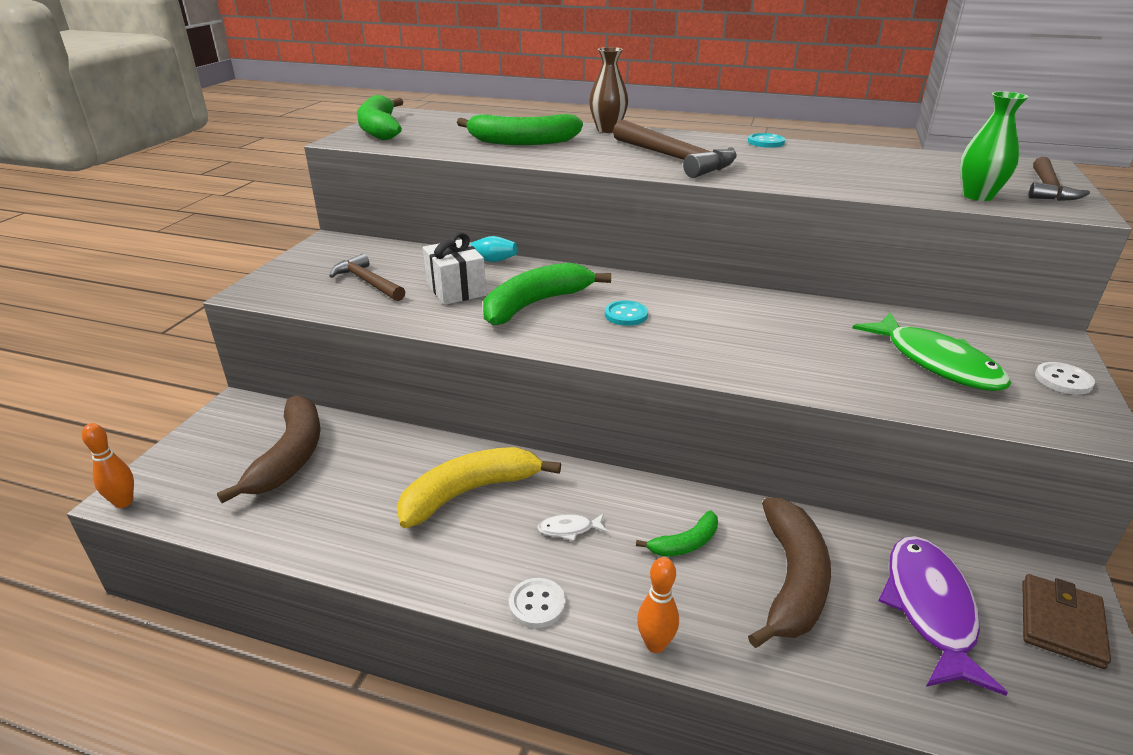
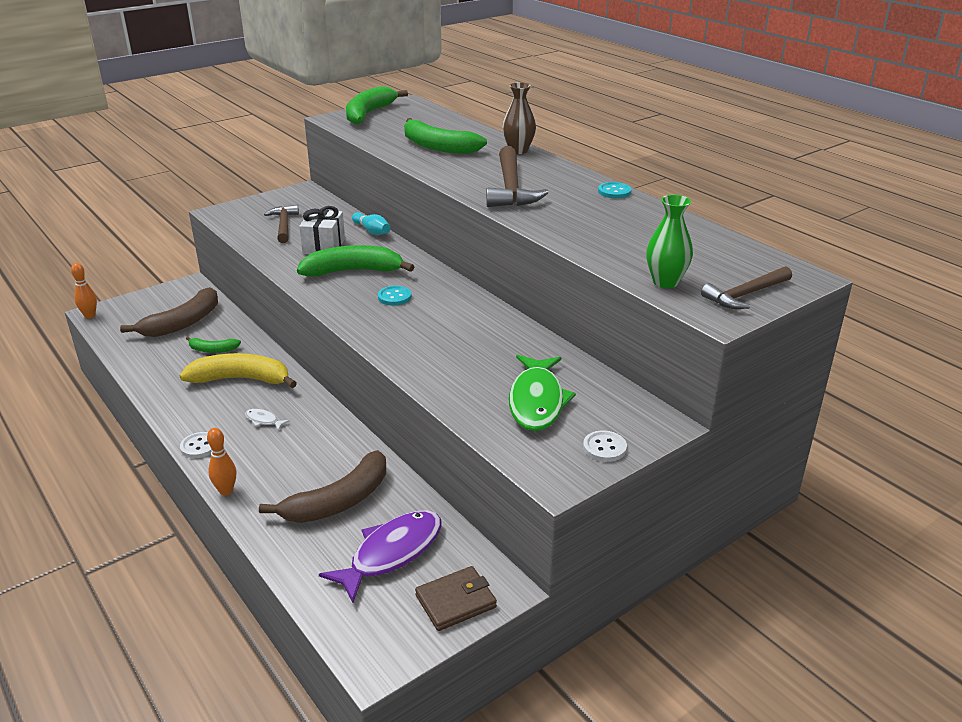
camera: 35 degrees right, 0 degrees up
(685, 543) = (311, 456): green banana -> green banana (212, 350)

